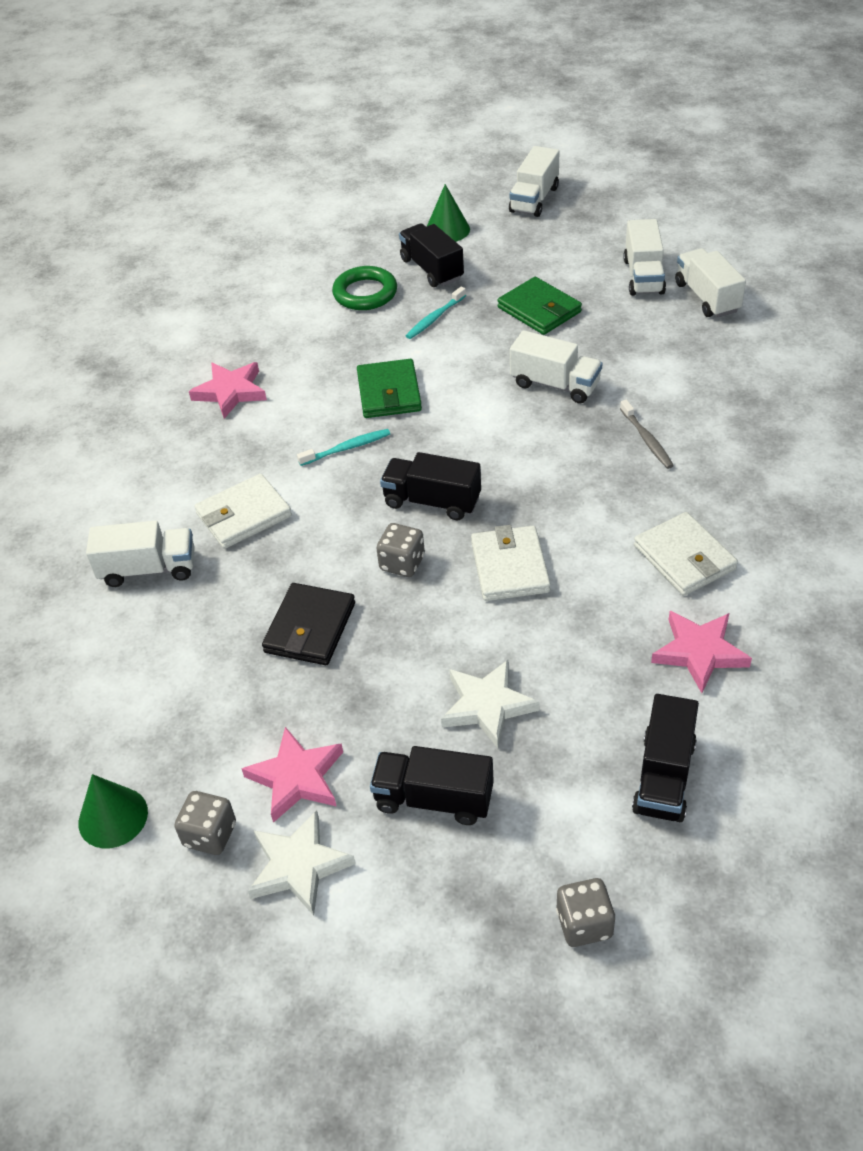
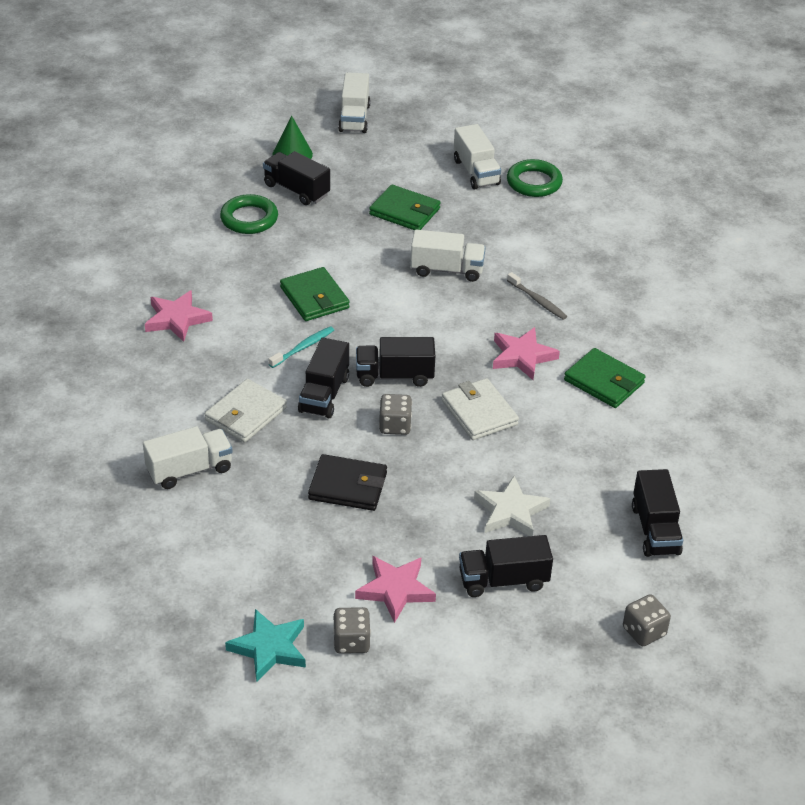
camera: 25 degrees left, 5 degrees down
(113, 817) = (269, 648): green cone -> turquoise star
(299, 866) = (429, 645): white star -> none
(310, 628) = (348, 486): black wallet -> black wallet turned 75 degrees counterclockwise
(341, 508) = (324, 394): none -> black truck
(435, 318) = (321, 231): turquoise toothbrush -> none
(684, 558) = (604, 381): white wallet -> green wallet
(699, 652) = (643, 444): pink star -> pink star (522, 356)
(707, 297) = (534, 182): white truck -> green ring

